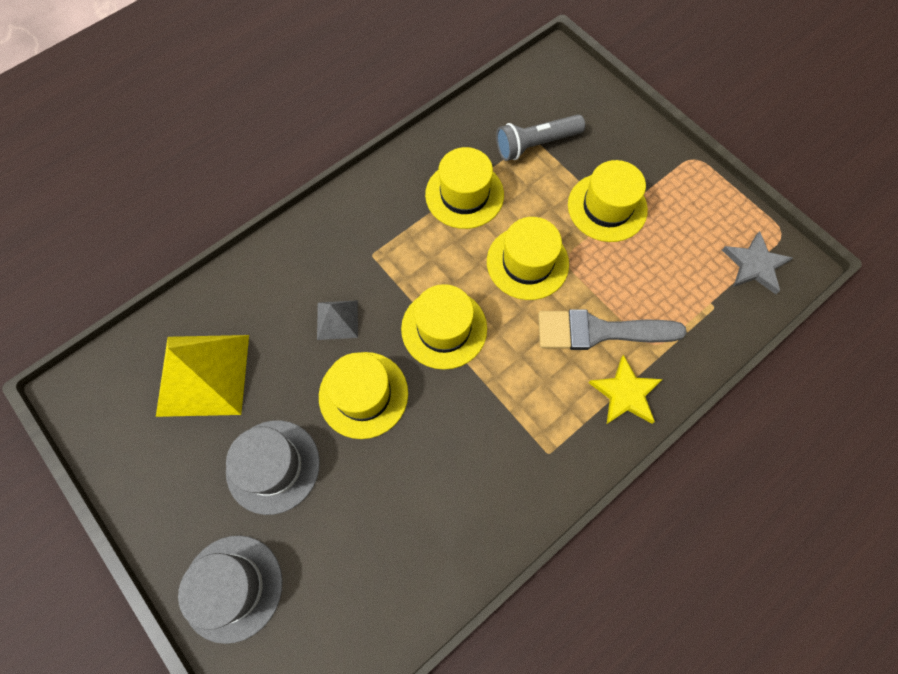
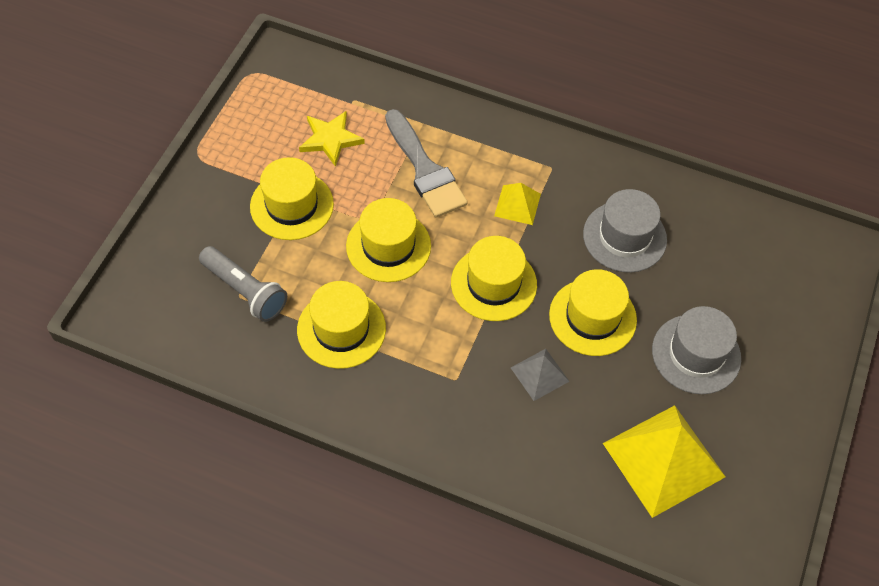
camera: 120 degrees left, 10 degrees down
(232, 587) = (797, 331): grey hat -> grey hat (624, 237)
(519, 395) = (517, 205): none -> yellow pyramid
(625, 393) = (469, 135): yellow star -> yellow star (330, 139)
(754, 265) = (295, 83): grey star -> none

